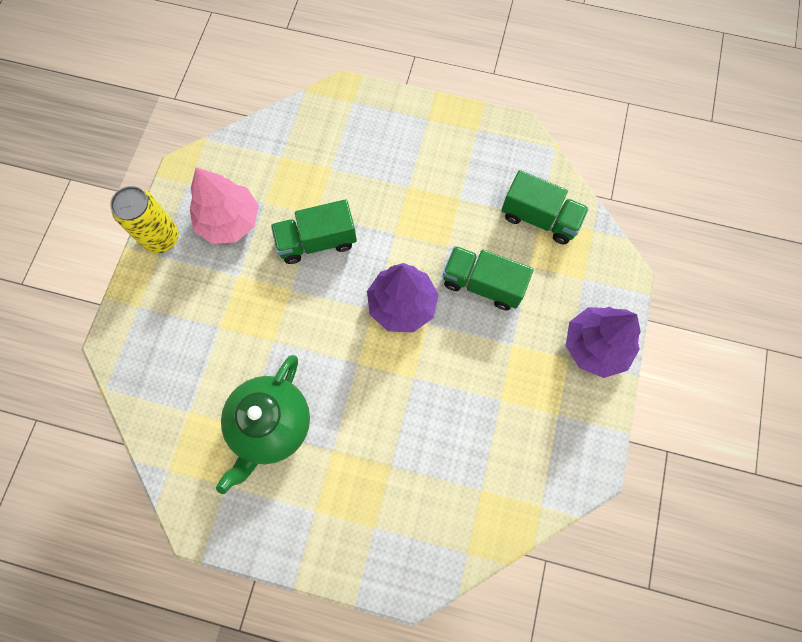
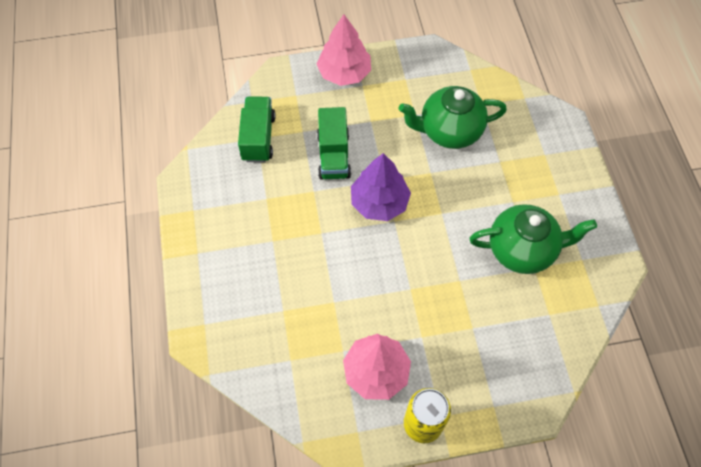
camera: 115 degrees left, 10 degrees down
(317, 241) = (358, 288): green truck -> none
(458, 427) = (449, 131): none -> green teapot
(595, 346) = (344, 73): purple tree -> pink tree

